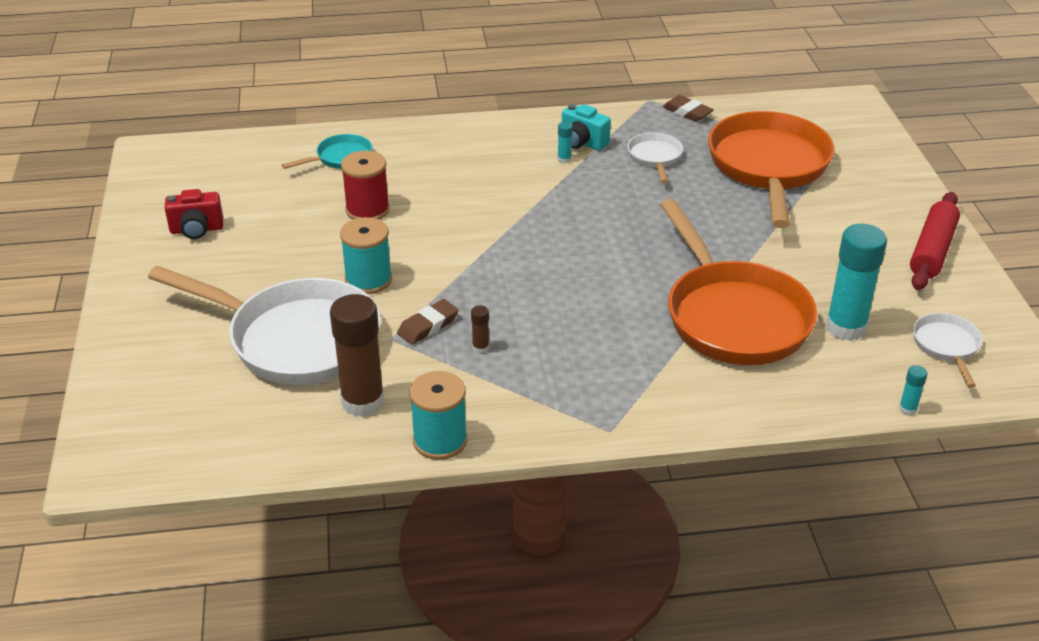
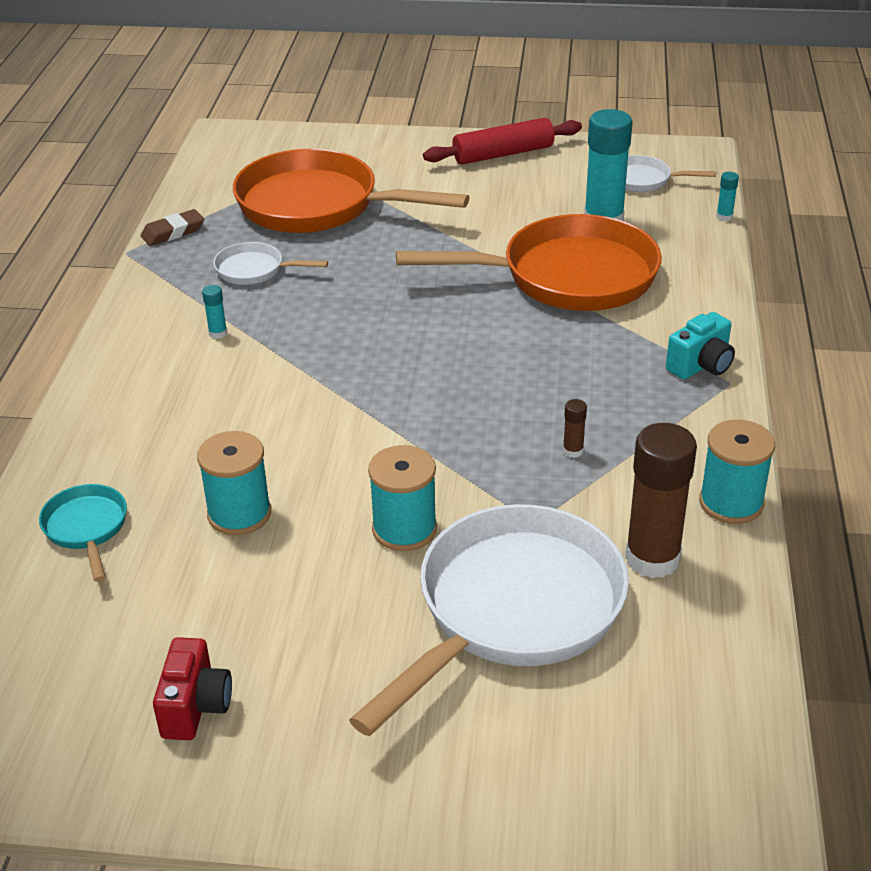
camera: 75 degrees left, 0 degrees up
(367, 210) = (239, 514): red spool -> turquoise spool
(428, 326) = (519, 487): brown eraser -> none
(582, 143) = (189, 314): turquoise camera -> turquoise camera (701, 366)
(932, 251) = (503, 154): red rolling pin -> red rolling pin turned 60 degrees counterclockwise

